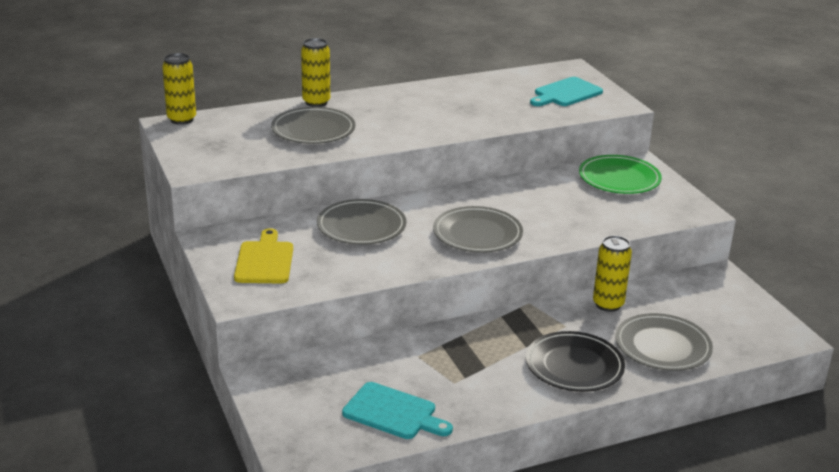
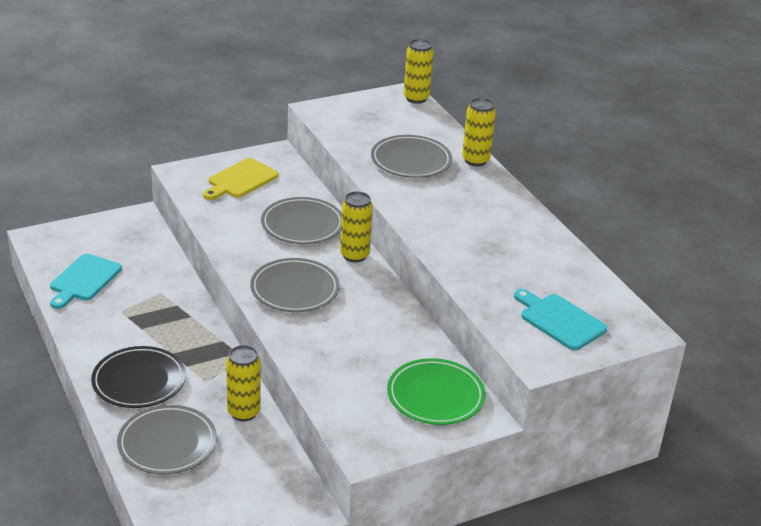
camera: 85 degrees right, 5 degrees up
(264, 260) = (240, 180): yellow cutting board -> yellow cutting board turned 135 degrees clockwise
(418, 202) = (354, 255): none -> yellow can

